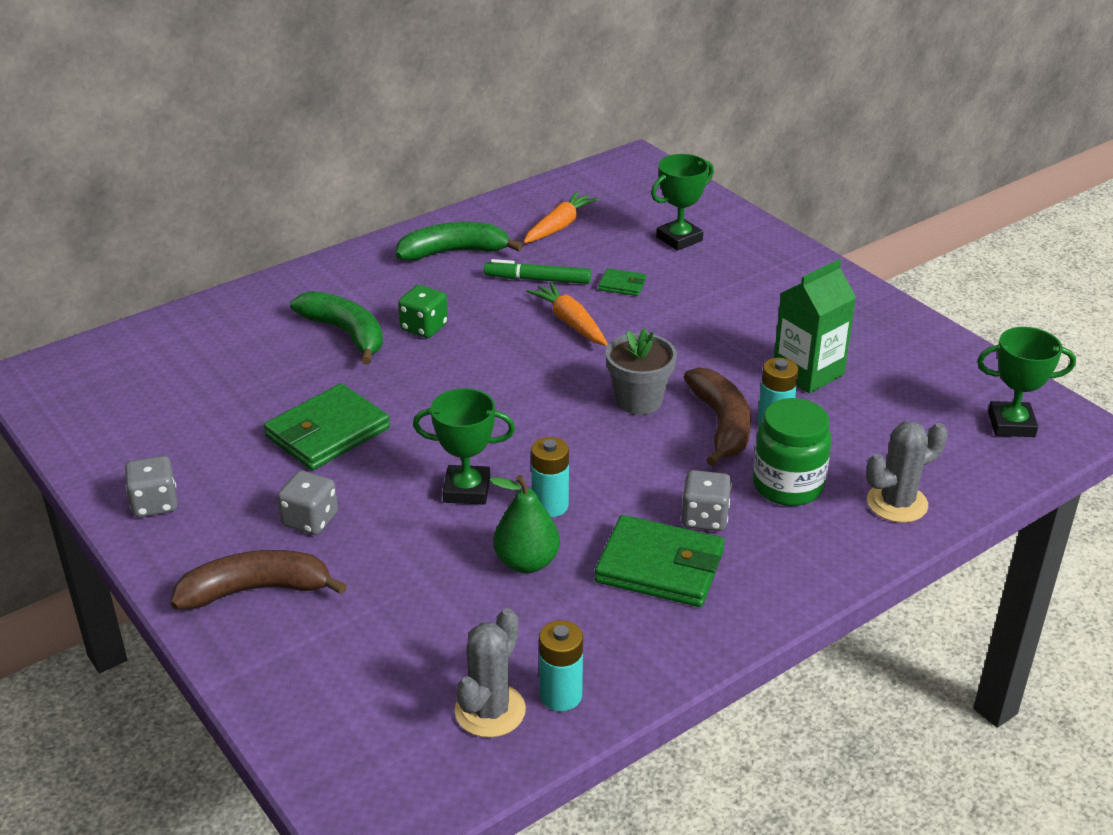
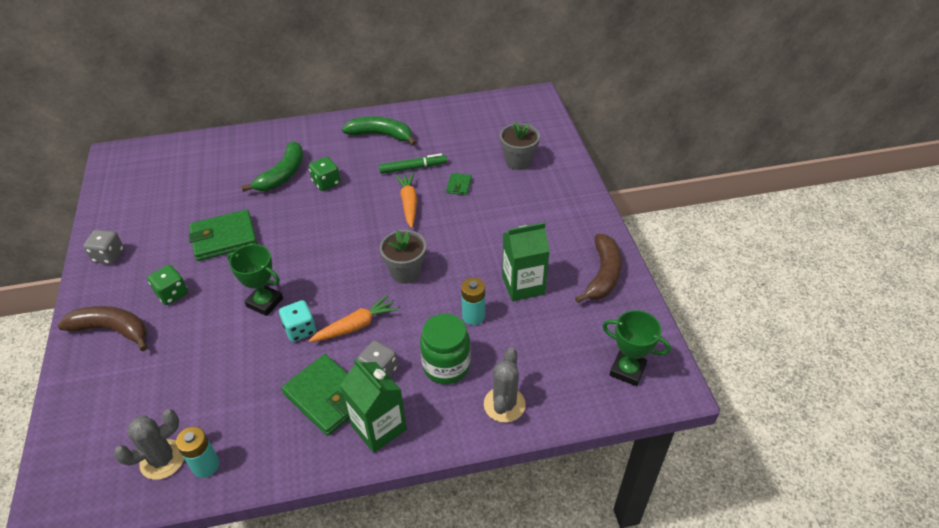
camera: 25 degrees right, 10 degrees up
(310, 520) = (172, 293): grey dice -> green dice
(345, 334) = (282, 174): green banana -> green banana turned 45 degrees clockwise
(526, 562) = (258, 365): green pear -> none
(537, 280) = (413, 168): green marker -> green marker turned 135 degrees clockwise
(550, 506) = (300, 330): turquoise battery -> turquoise dice
(559, 226) = (454, 133): orange carrot -> orange carrot (355, 326)
(622, 285) = (459, 185): green wallet -> green wallet turned 60 degrees clockwise
(679, 239) = (518, 161): green trophy -> grey flower pot
(721, 425) = (440, 306): brown banana -> brown banana (602, 275)
(760, 577) = (378, 427): none -> green carton
(897, 503) = (504, 404): grey cactus -> grey cactus turned 75 degrees counterclockwise

